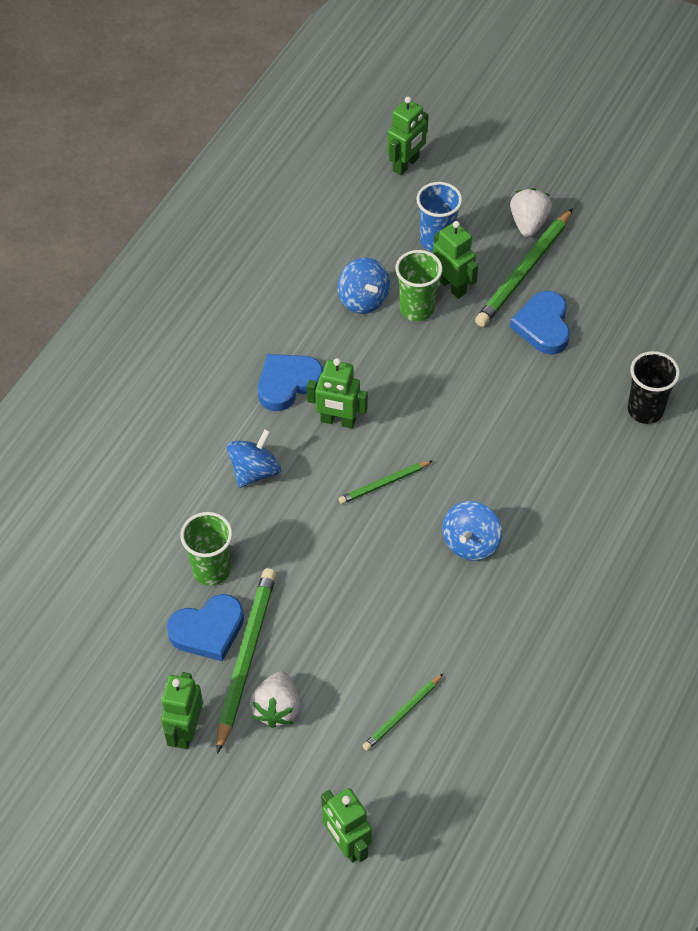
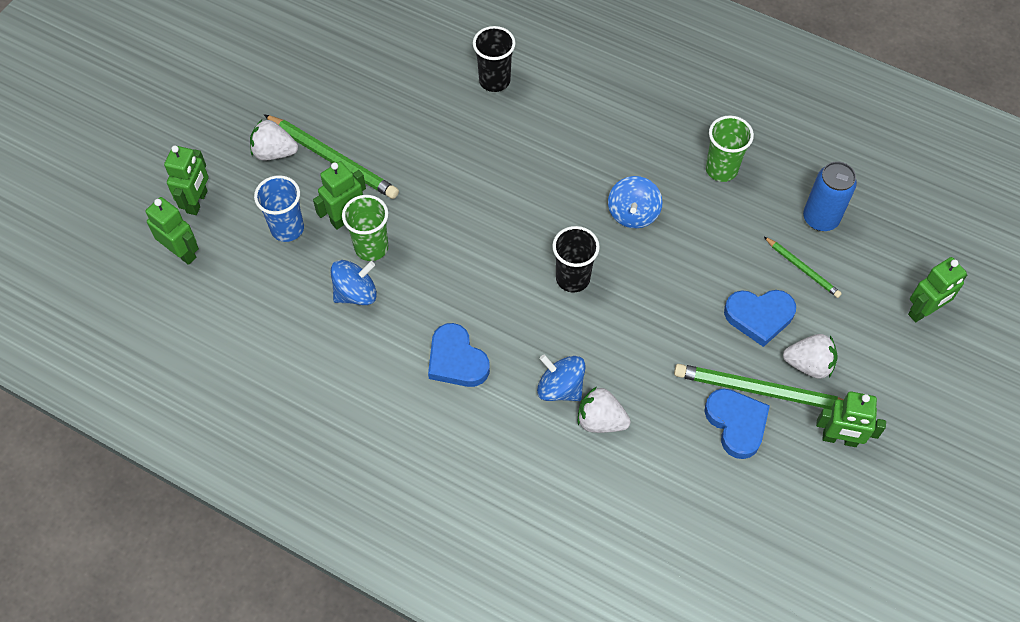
camera: 90 degrees left, 5 degrees up
(211, 570) = (672, 423): green cup -> green cup (721, 169)
(217, 506) = (600, 420): none -> white strawberry
(338, 421) = (502, 316): green robot -> green robot (197, 202)
(384, 483) = (572, 278): green pencil -> black cup
(470, 543) = (633, 213): blue spinning top -> blue spinning top turned 75 degrees clockwise
(474, 741) = (820, 218): none -> blue can
(543, 326) = (399, 148): blue heart -> blue heart (759, 316)

